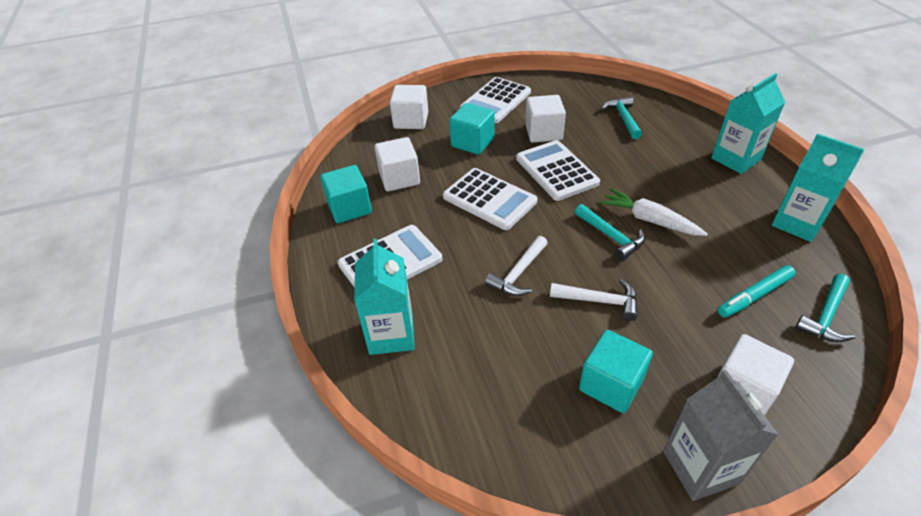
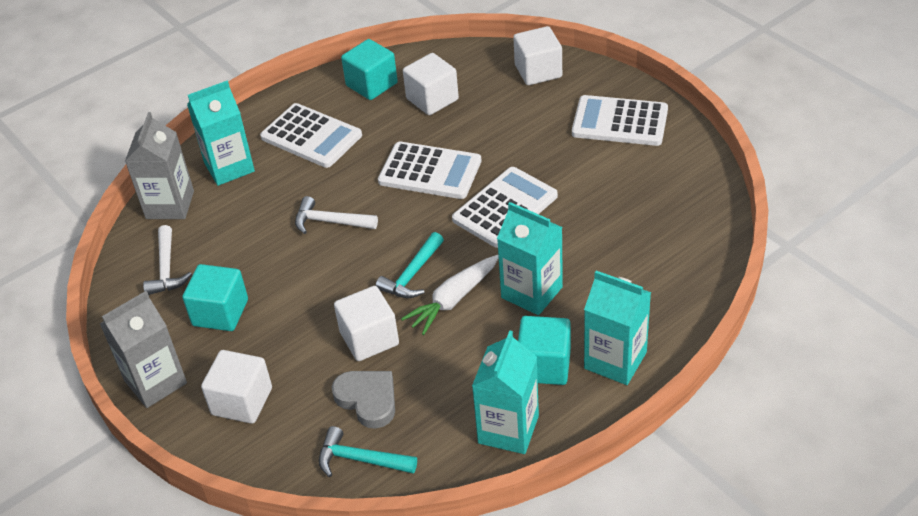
camera: 70 degrees right, 0 degrees up
(418, 400) = (170, 205): none -> grey carton
(472, 142) = (523, 129): turquoise cube -> turquoise cube (544, 365)
(489, 199) = (430, 171): white calculator -> white calculator turned 90 degrees counterclockwise
(543, 132) = (575, 179): white cube -> white cube (369, 338)
(599, 301) = (316, 285): white hammer -> white hammer (166, 269)
(623, 118) = (649, 240): turquoise hammer -> none
(649, 220) = (453, 300): white carrot -> white carrot turned 150 degrees counterclockwise
(655, 179) = (531, 292): none -> turquoise carton
(754, 296) = (368, 400): turquoise marker -> grey heart

